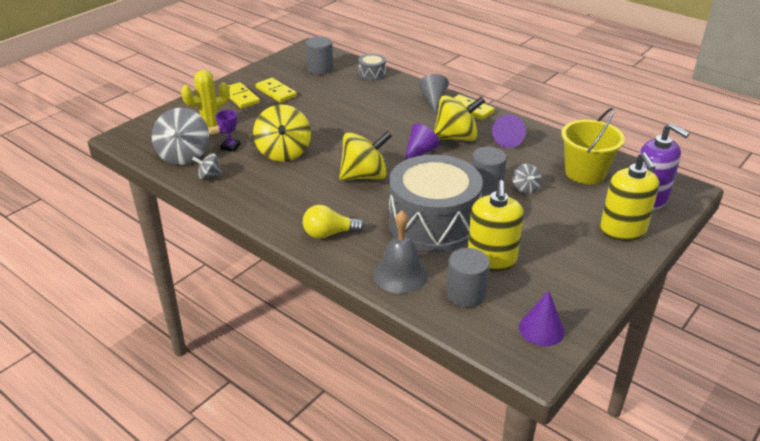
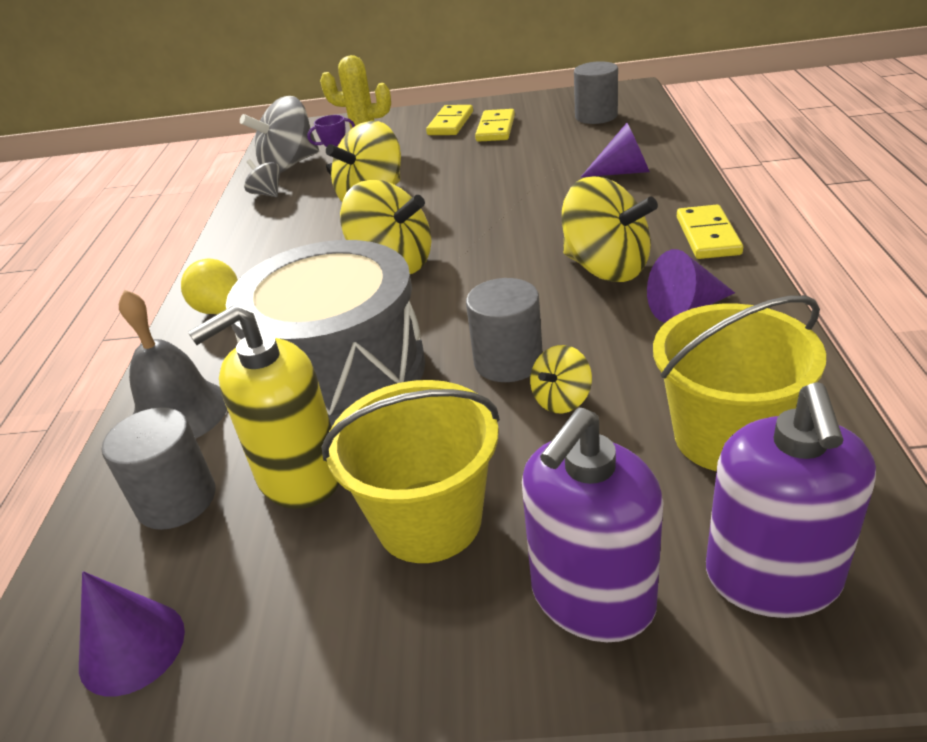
camera: 55 degrees right, 0 degrees up
(372, 74) = (651, 141): grey drum -> none
(420, 152) = (516, 265): purple cone -> purple cone (623, 172)
(433, 100) = (674, 202): grey cone -> none
(525, 188) = (561, 400): grey spinning top -> yellow spinning top
(553, 243) = (429, 520): none -> yellow bucket
(623, 230) = (592, 597): yellow soap dispenser -> purple soap dispenser

